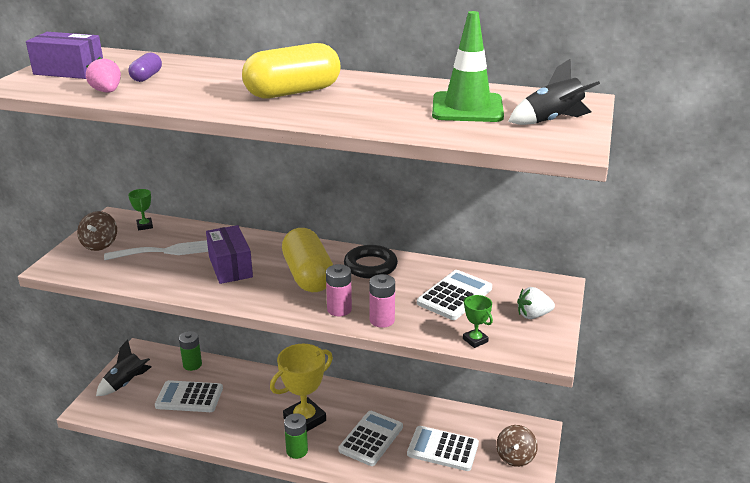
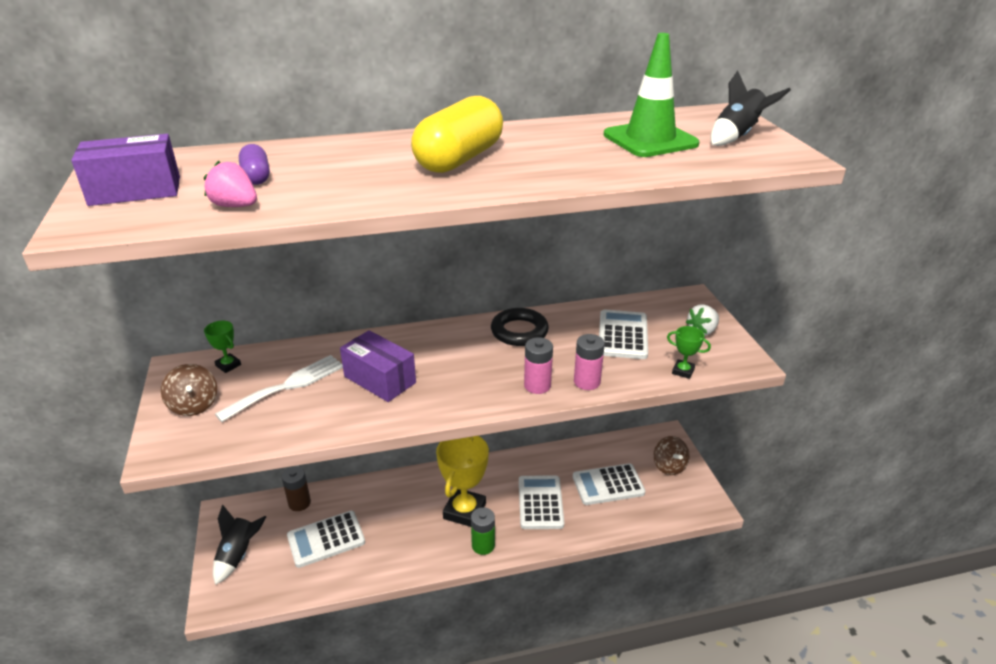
camera: 30 degrees left, 5 degrees up
(192, 364) = (299, 503): green battery -> brown battery
(308, 276) = (470, 362): yellow capsule -> none

